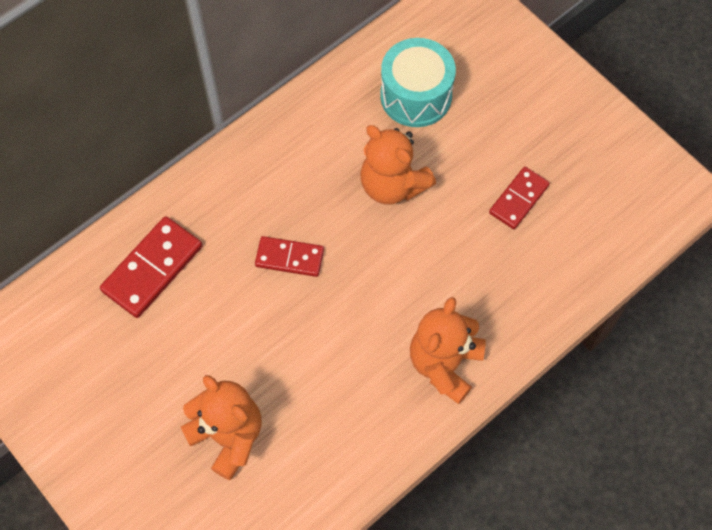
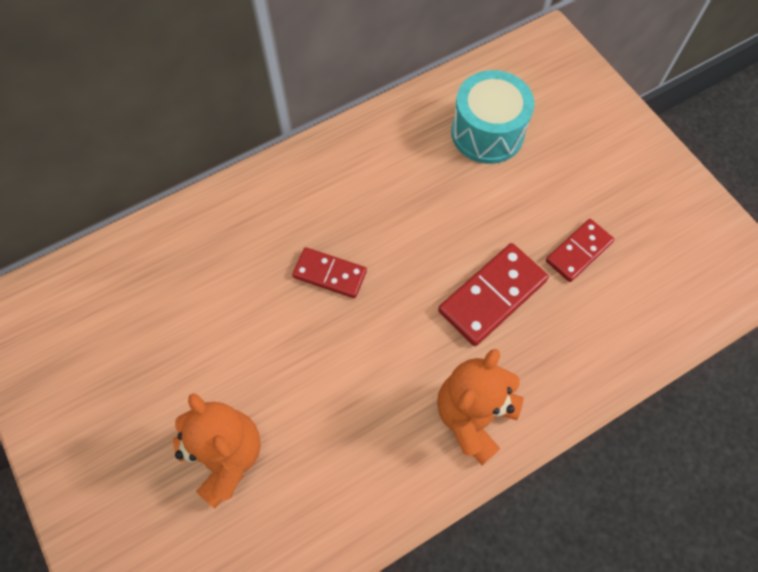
camera: 10 degrees right, 0 degrees up
(152, 268) = (188, 262): red domino -> red domino (492, 295)
(392, 185) = (449, 216): orange teddy bear -> none

